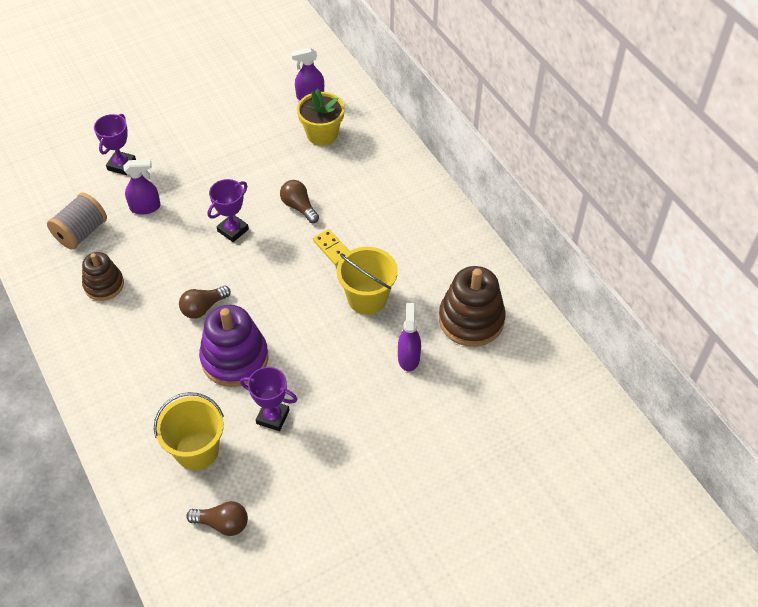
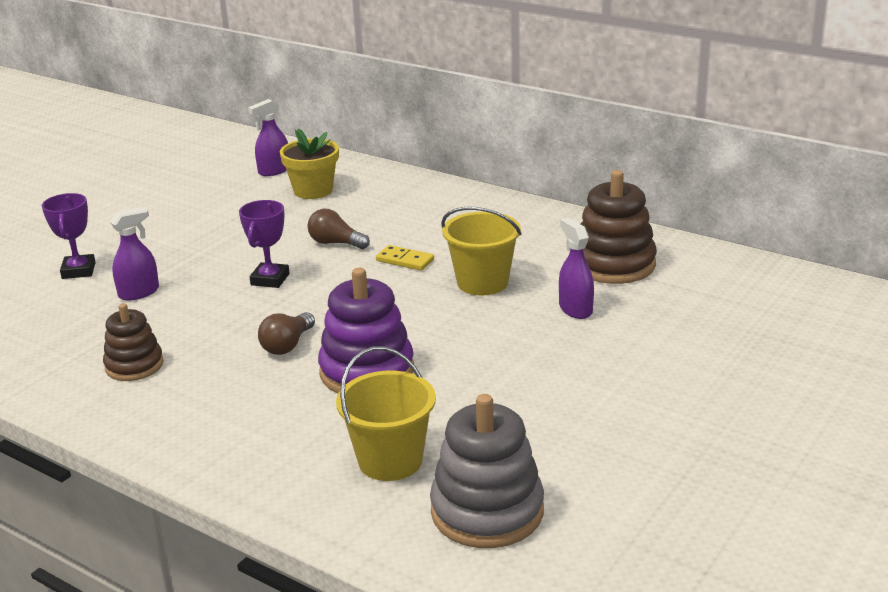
camera: 25 degrees left, 25 degrees down
(81, 232) = (66, 334): grey spool -> none
(222, 523) = (487, 511): brown light bulb -> grey stacking toy
(273, 417) = (462, 401): purple trophy -> none

